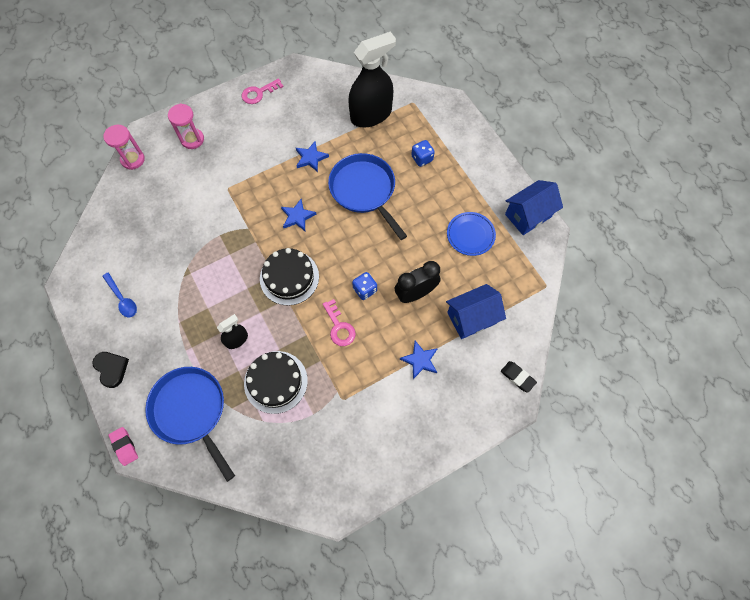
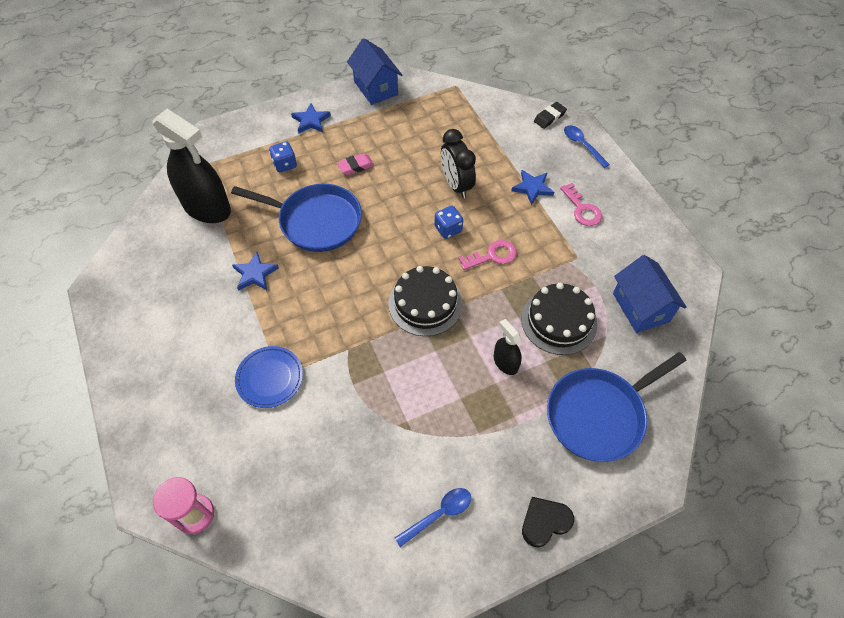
camera: 85 degrees left, 10 degrees down
(124, 446) = (650, 496): pink eraser -> pink eraser (355, 166)
(192, 139) = (182, 423): pink hourglass -> none
(259, 93) = (126, 333): pink key -> pink key (582, 209)
(297, 216) = (340, 292): blue star -> blue star (311, 121)
(364, 190) = (316, 221): blue pan -> blue pan turned 135 degrees counterclockwise
(371, 115) = (207, 207): black spray bottle -> black spray bottle turned 150 degrees clockwise
(470, 235) = (391, 134): blue plate -> blue plate (270, 378)
(471, 318) = (487, 143): blue house -> blue house (640, 307)
(483, 409) = (582, 145): none -> blue spoon

